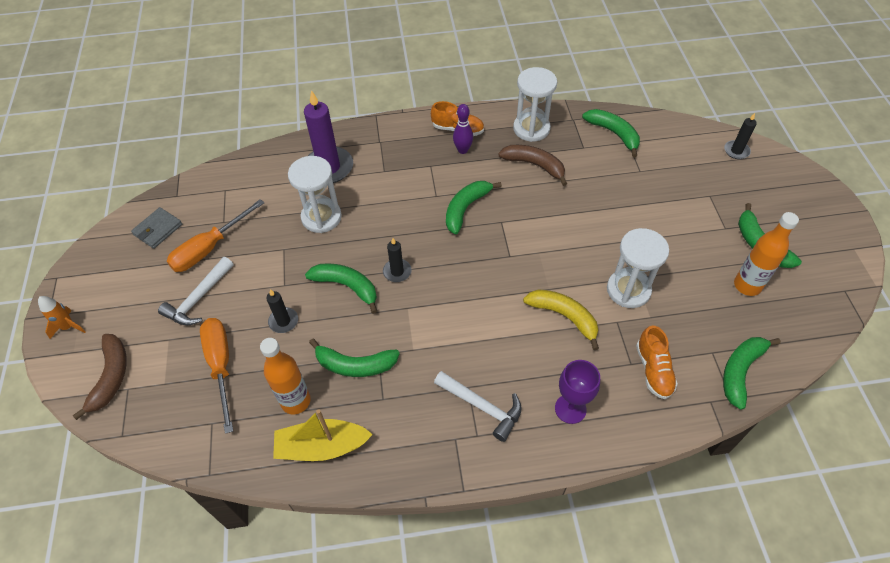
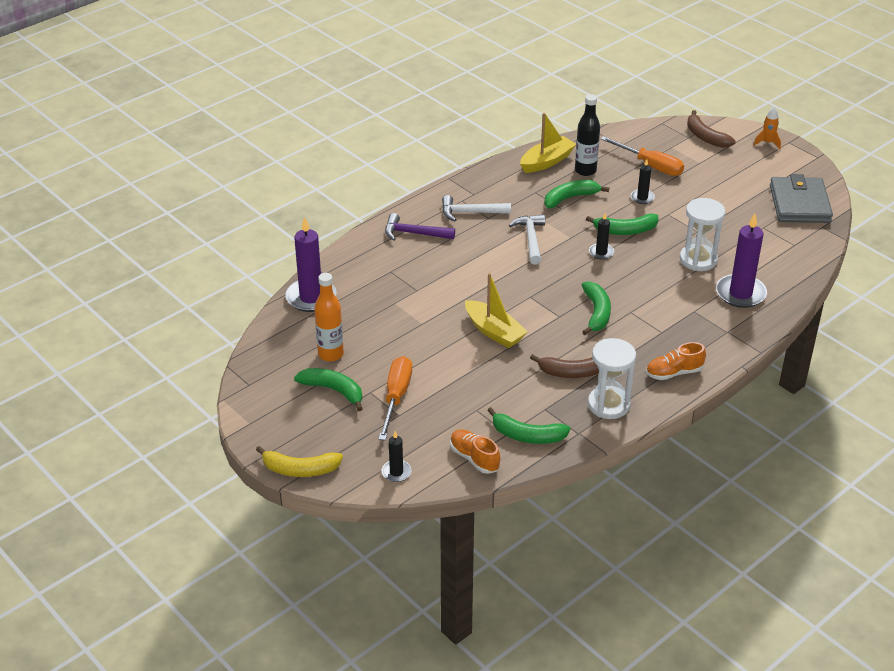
camera: 145 degrees right, 15 degrees down
(158, 229) = (799, 204): grey wallet -> grey wallet, size x1.88
(199, 298) = (712, 185): white hammer -> white hammer (531, 239)
(209, 248) = (748, 210): orange screwdriver -> orange screwdriver (396, 397)
(296, 401) = (585, 171): orange bottle -> black bottle
(463, 150) = (649, 356): purple bowling pin -> none
(564, 316) = (457, 277): yellow banana -> yellow banana (300, 469)
(570, 409) = (414, 233): purple goblet -> purple hammer
(573, 234) = (494, 331): none -> yellow boat
(628, 290) = (422, 312): white hourglass -> none
(653, 370) = (372, 274): orange shoe -> orange shoe (474, 458)
(740, 371) = (311, 297): green banana -> purple candle

